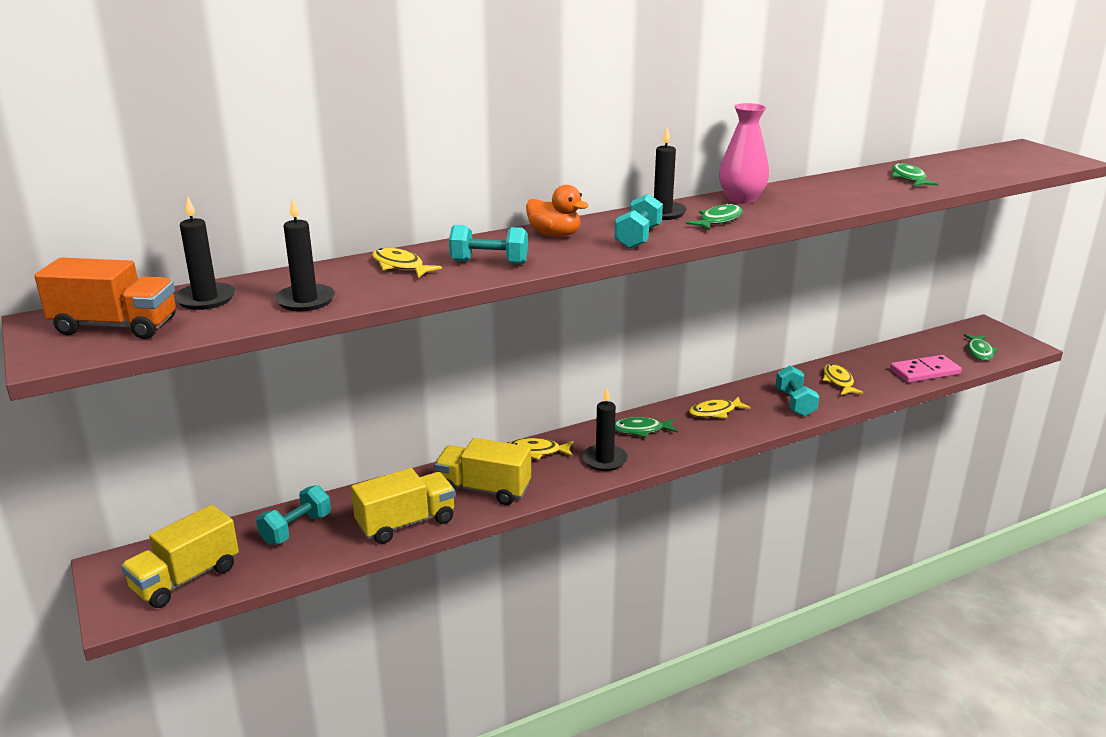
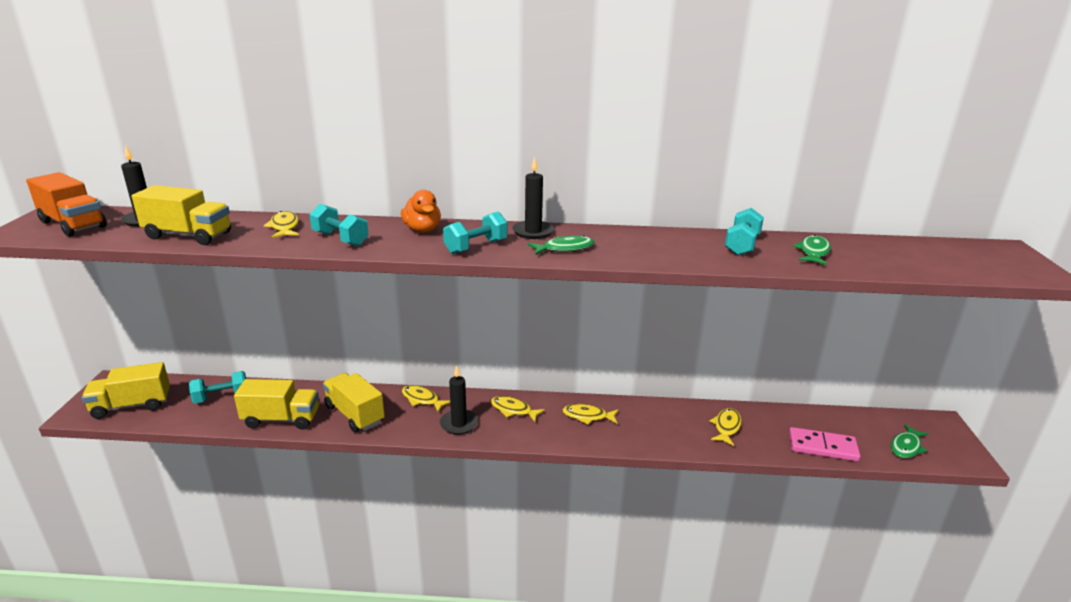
camera: 30 degrees right, 0 degrees up
(305, 300) = (188, 235): black candle -> yellow truck
(640, 430) = (513, 410): green fish -> yellow fish
(741, 199) = (618, 235): pink vase -> none
(795, 403) = (663, 432): turquoise dumbbell -> turquoise dumbbell (742, 245)

